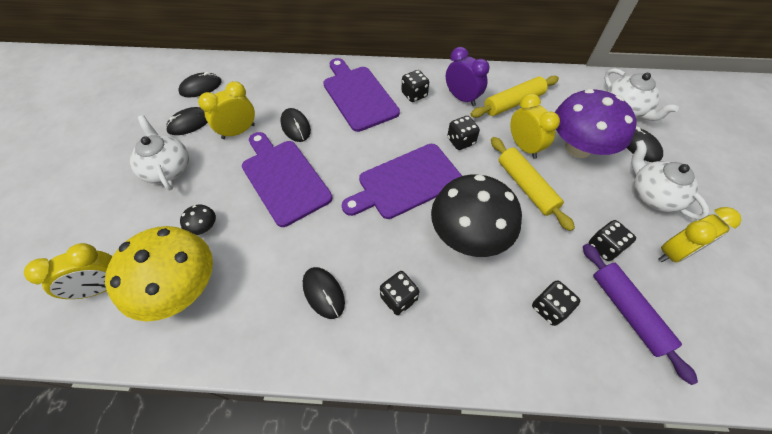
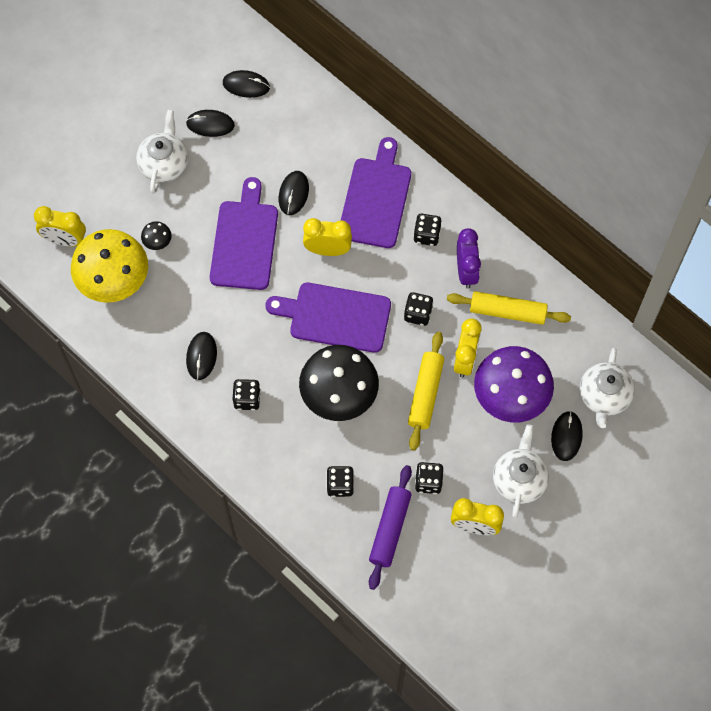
camera: 40 degrees right, 10 degrees up
(238, 131) = (243, 164): yellow clock -> yellow clock (327, 250)

